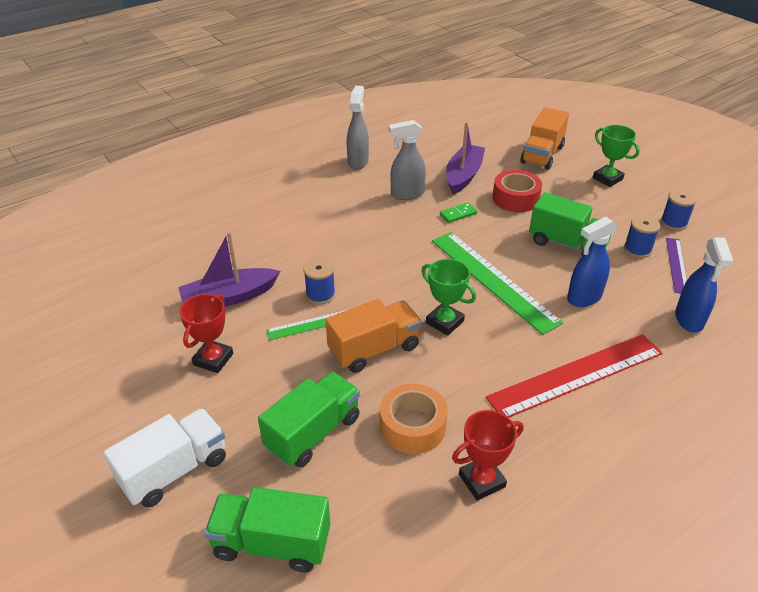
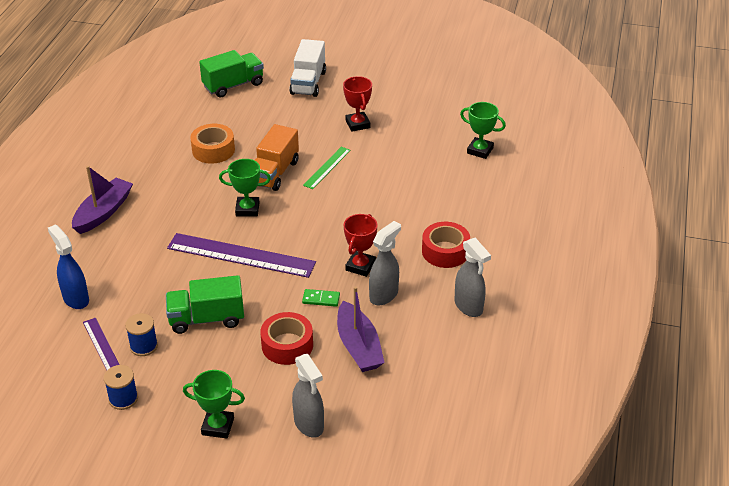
camera: 140 degrees right, 0 degrees up
(158, 259) = (480, 150): none -> green trophy
(229, 297) = (399, 154): purple boat -> purple boat (103, 212)
(313, 433) = (262, 124): green truck -> none
(320, 294) = (346, 184): blue spool -> none
(321, 199) = (445, 251): none -> red tape
(458, 214) = (321, 299): green domino -> green domino turned 75 degrees clockwise
(481, 481) = (157, 147): red trophy -> red trophy (360, 266)
(493, 280) = (241, 255): green ruler -> purple ruler
(542, 155) = (309, 424): orange truck -> grey spray bottle
(576, 375) = (137, 220): red ruler -> none
(583, 298) = (164, 276): blue spray bottle -> none

